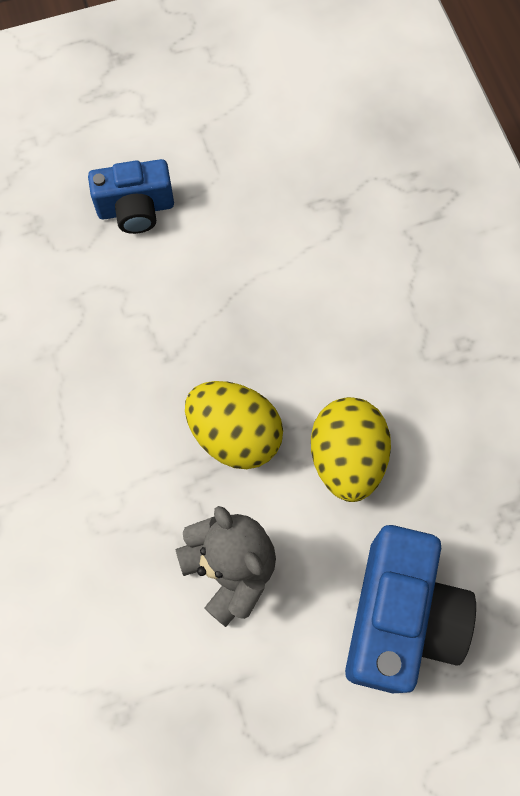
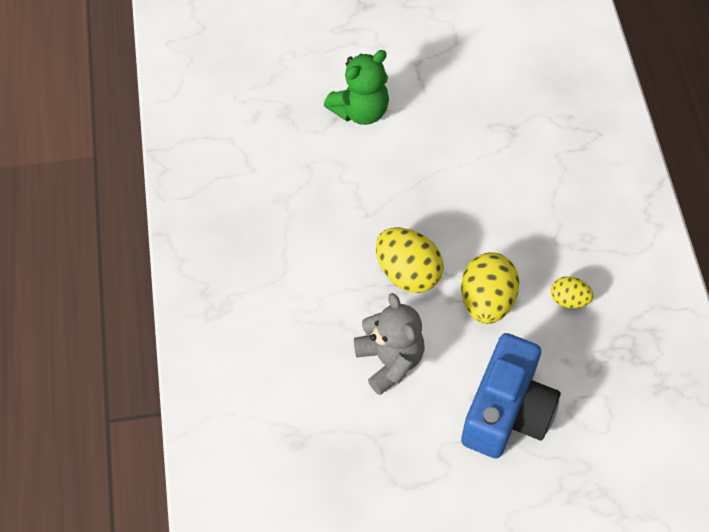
camera: 10 degrees right, 10 degrees down
(136, 209) = (360, 111): blue camera -> green teddy bear
(455, 437) = (569, 300): none -> yellow egg

